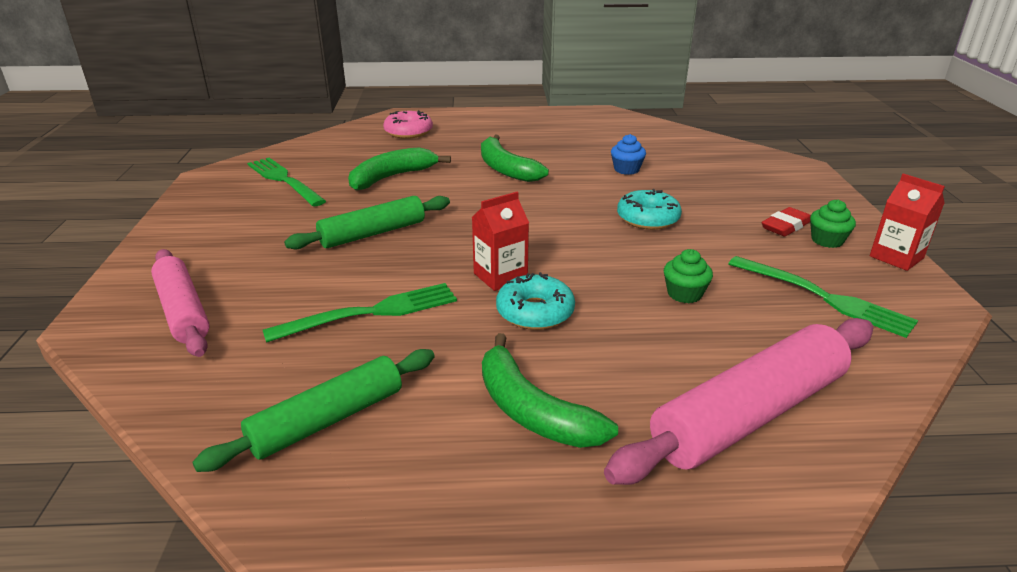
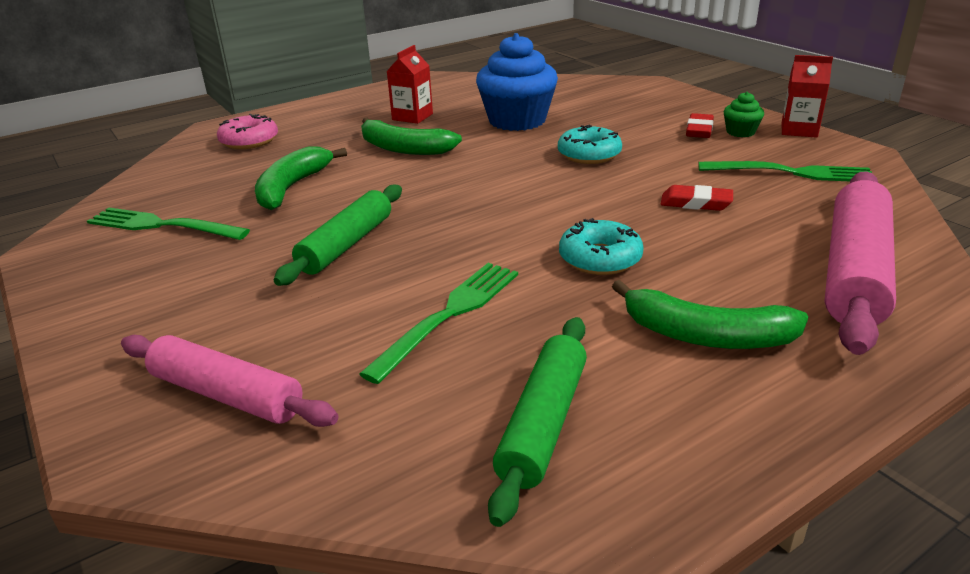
camera: 30 degrees left, 0 degrees up
(500, 276) = (529, 240): red carton -> red carton (412, 117)
(626, 169) = (517, 120): blue cupcake -> blue cupcake, size x2.21
(684, 294) = (696, 203): green cupcake -> red eraser

